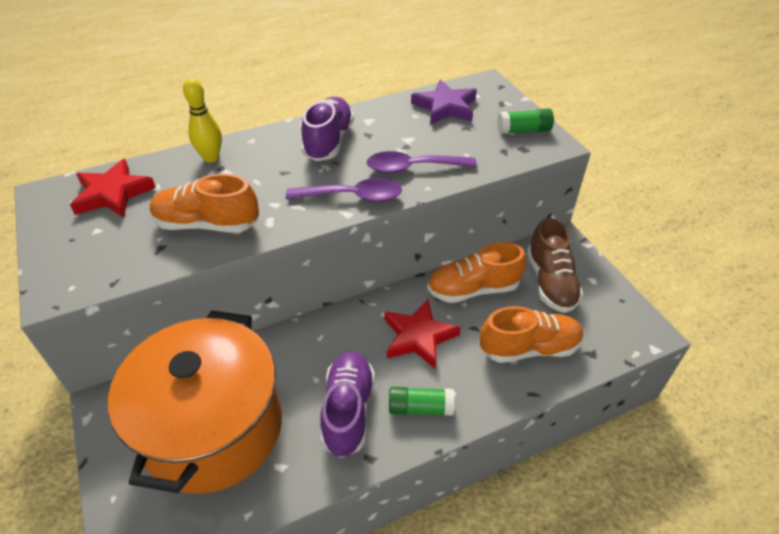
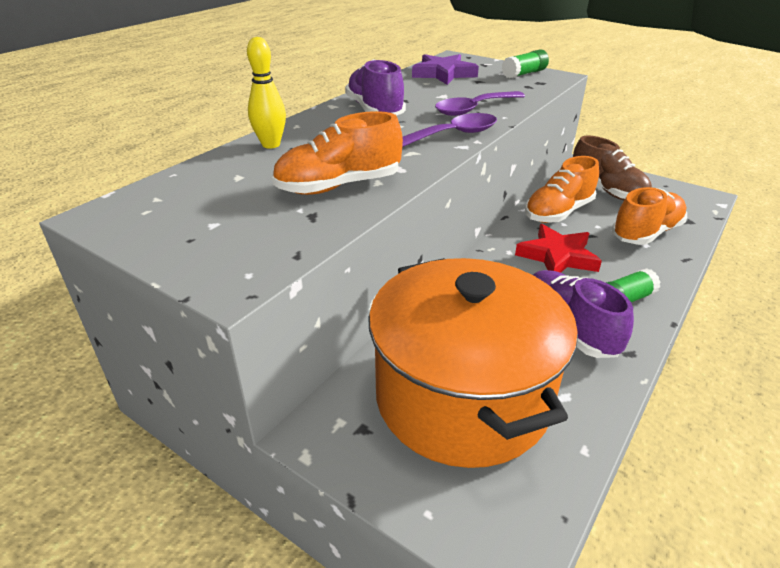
camera: 30 degrees left, 10 degrees down
(113, 193) = (192, 194): red star -> none

